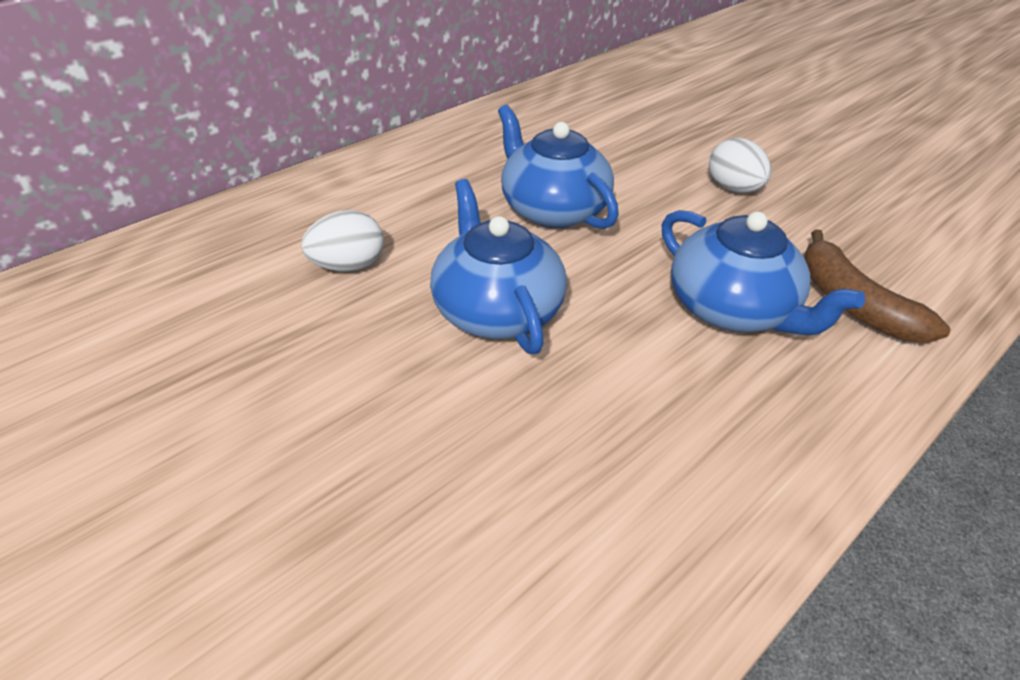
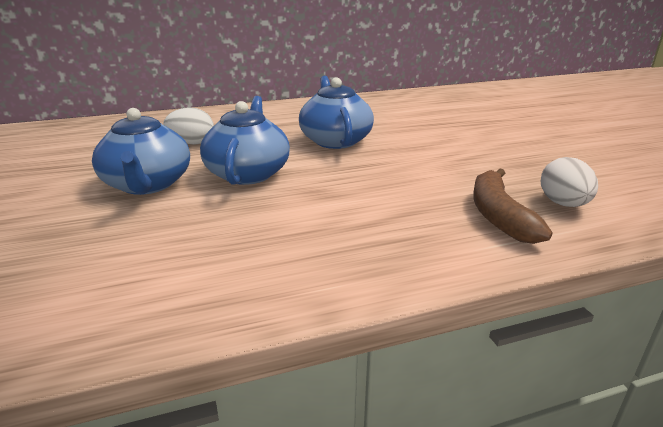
camera: 25 degrees right, 15 degrees down
(732, 309) = (400, 200): blue teapot -> blue teapot (147, 184)
(733, 189) = (472, 149): white egg -> white egg (563, 204)

